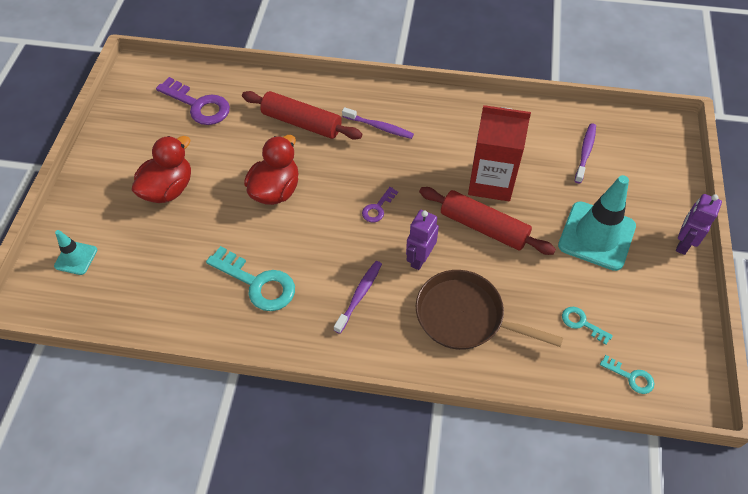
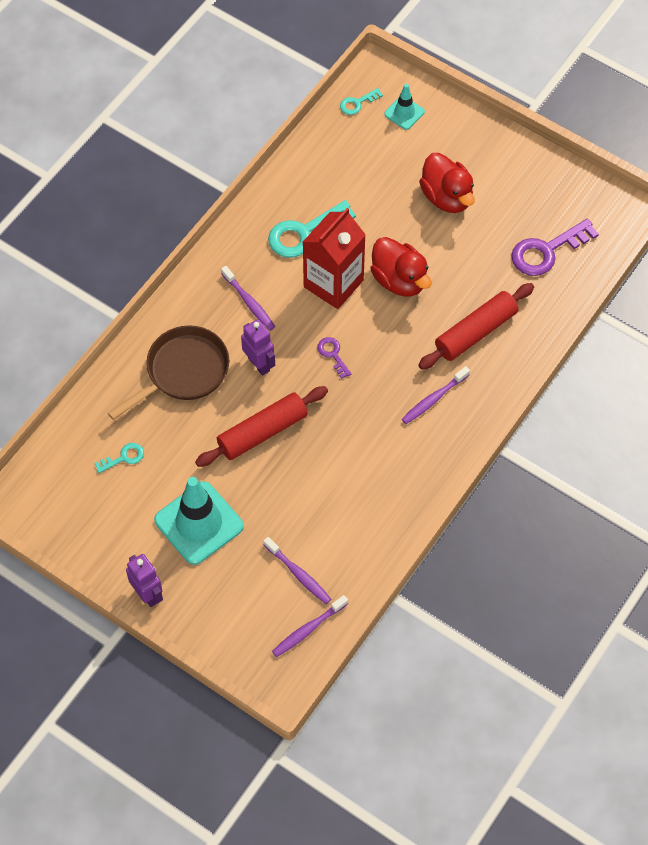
camera: 115 degrees right, 5 degrees up
(491, 182) = (310, 465): red carton -> red carton (333, 283)
(621, 130) = (308, 629): none -> purple toothbrush
(631, 377) = (57, 466): turquoise key -> turquoise key (357, 103)

